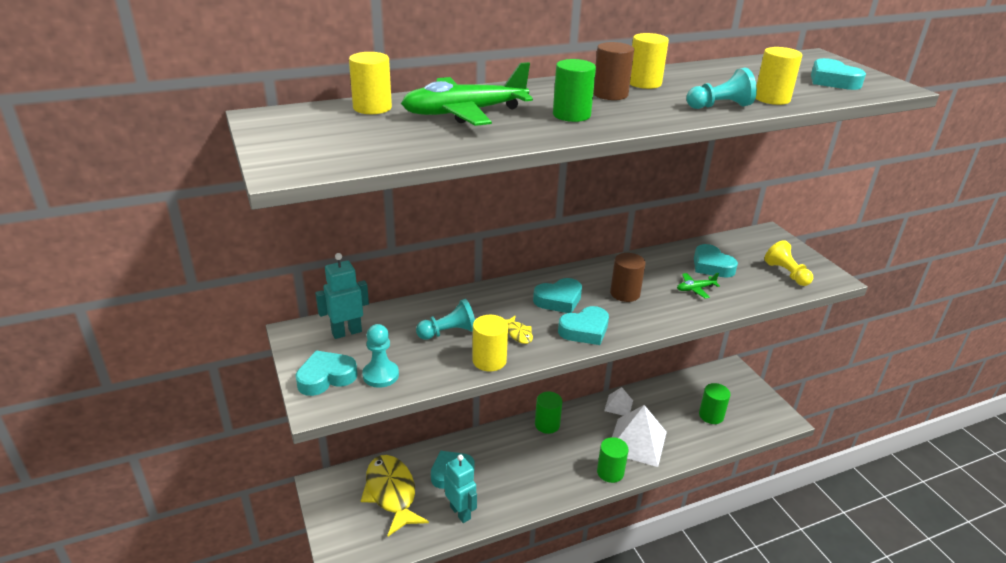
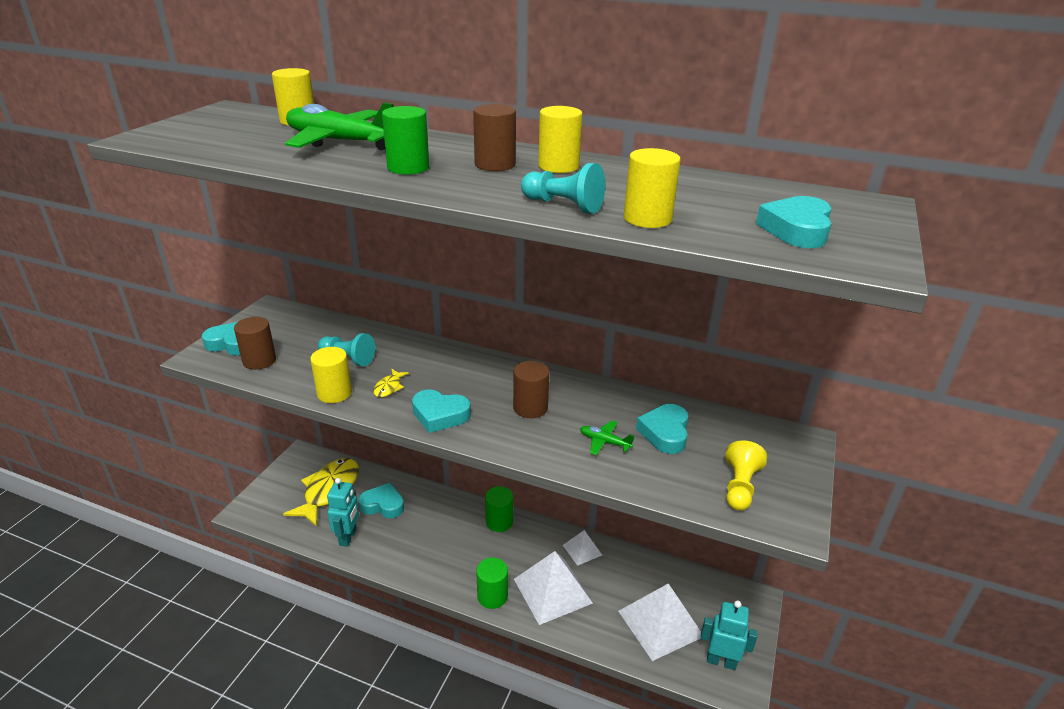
camera: 45 degrees right, 0 degrees up
(346, 332) = (293, 323): turquoise robot -> turquoise robot (721, 661)
(380, 375) = (259, 361): turquoise pawn -> brown cylinder
(559, 300) = (466, 381): turquoise heart -> none
(711, 415) = (660, 623): green cylinder -> white pyramid

